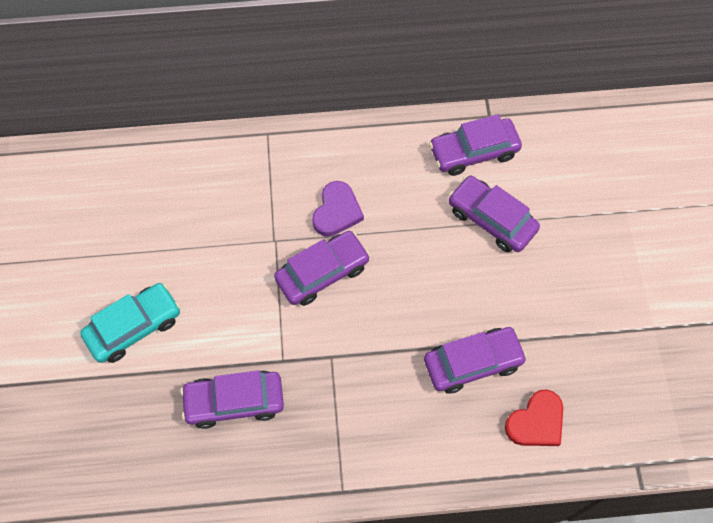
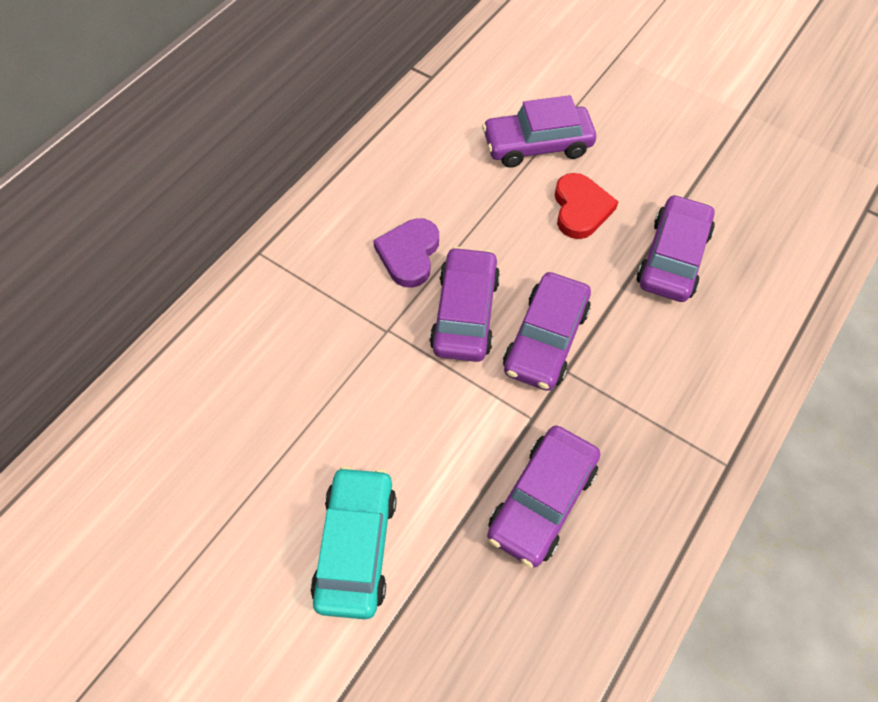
camera: 50 degrees left, 5 degrees down
(337, 211) = (409, 254): purple heart -> purple heart turned 135 degrees counterclockwise
(473, 152) = (456, 111): purple car -> purple car (545, 339)
(536, 422) = (771, 251): red heart -> red heart (580, 209)

